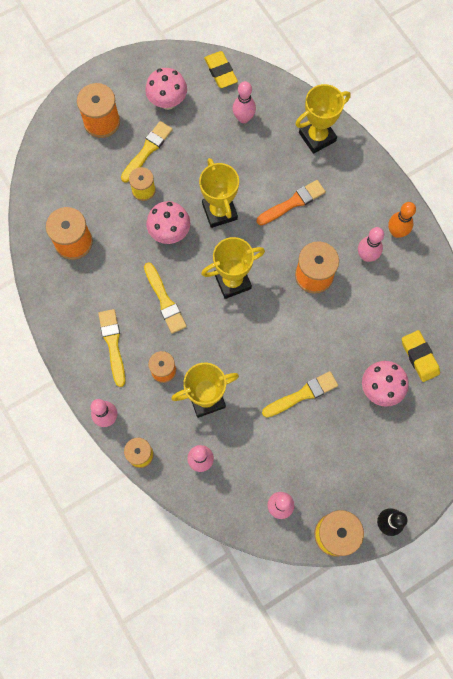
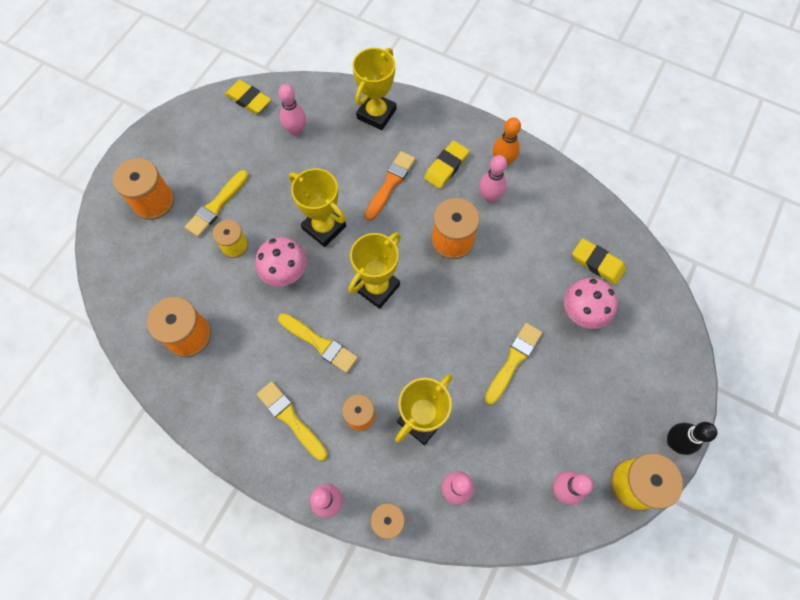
camera: 30 degrees left, 5 degrees down
(147, 150) = (216, 206): yellow brush -> yellow brush turned 150 degrees counterclockwise
(167, 102) = (211, 151): pink mushroom -> none
(347, 212) = (446, 167): none -> yellow eraser

